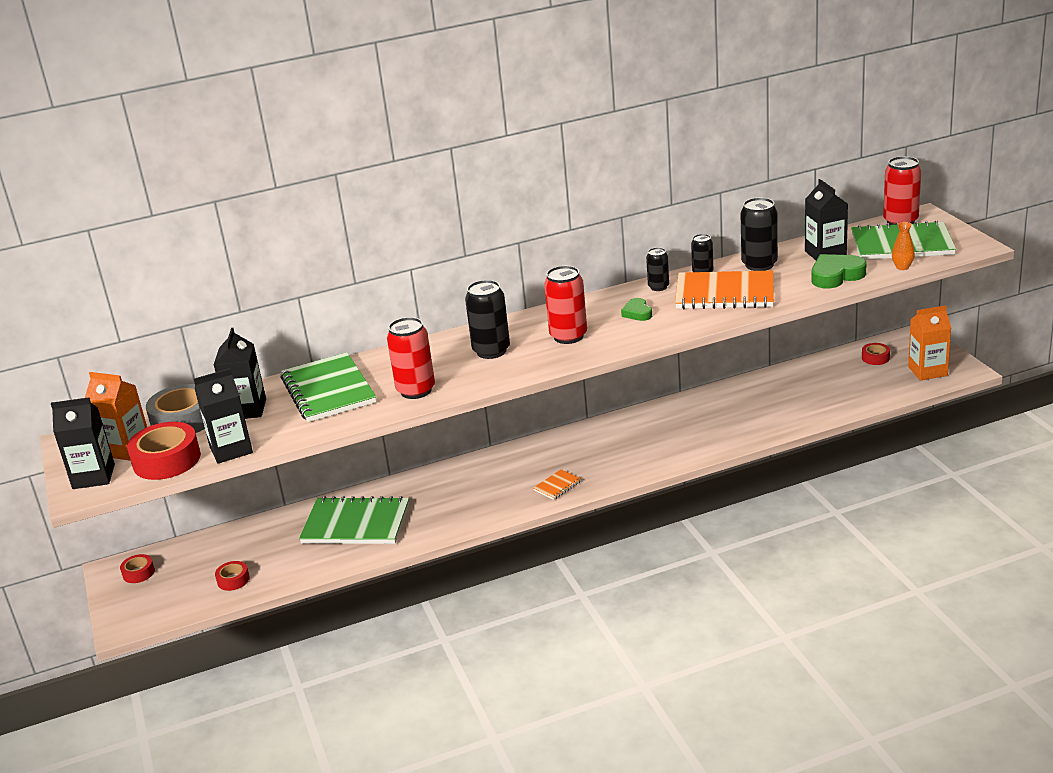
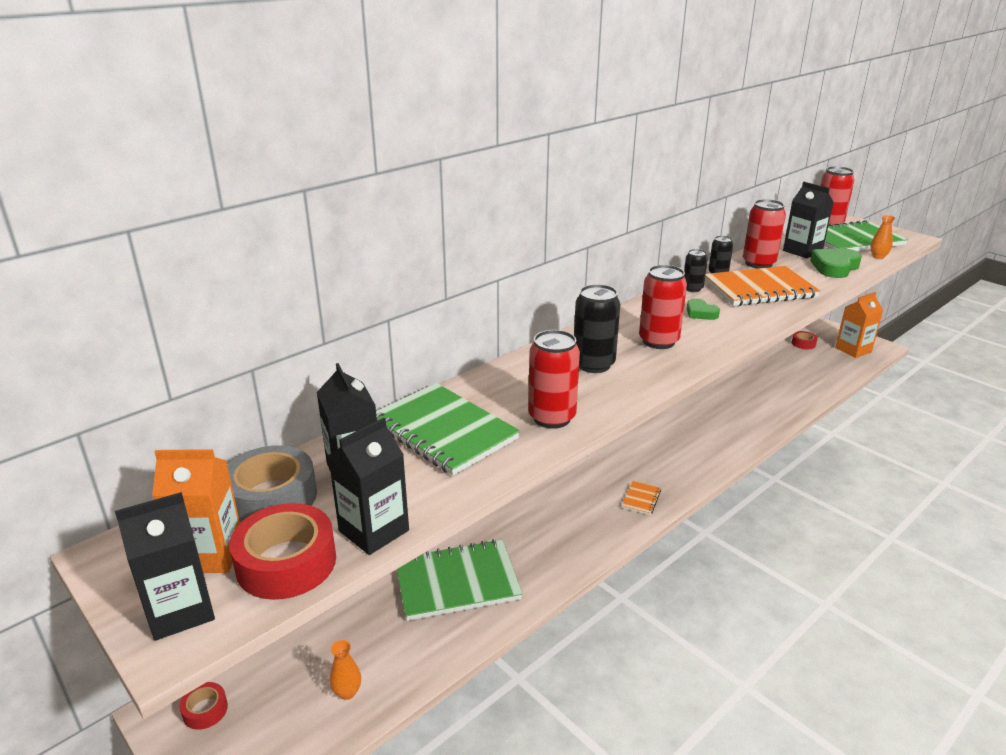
camera: 25 degrees left, 0 degrees up
(233, 580) = (347, 692): red tape -> orange vase
(759, 265) = (758, 263): black can -> red can

